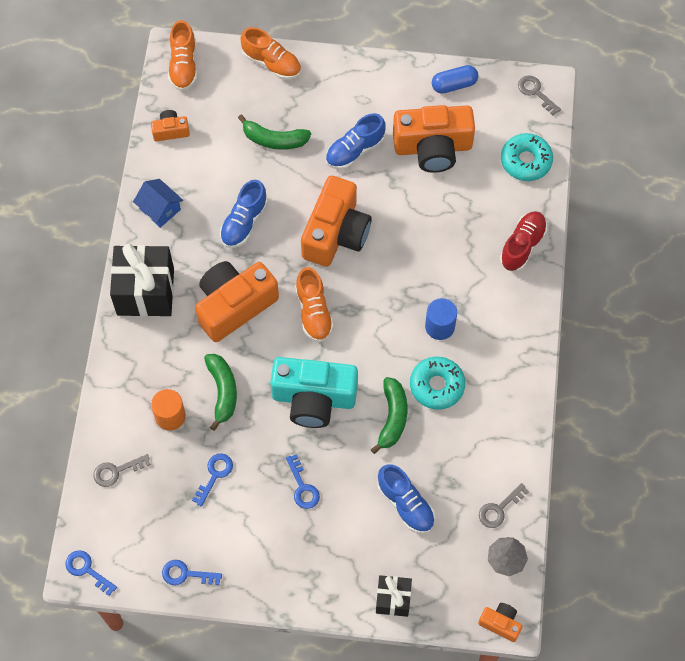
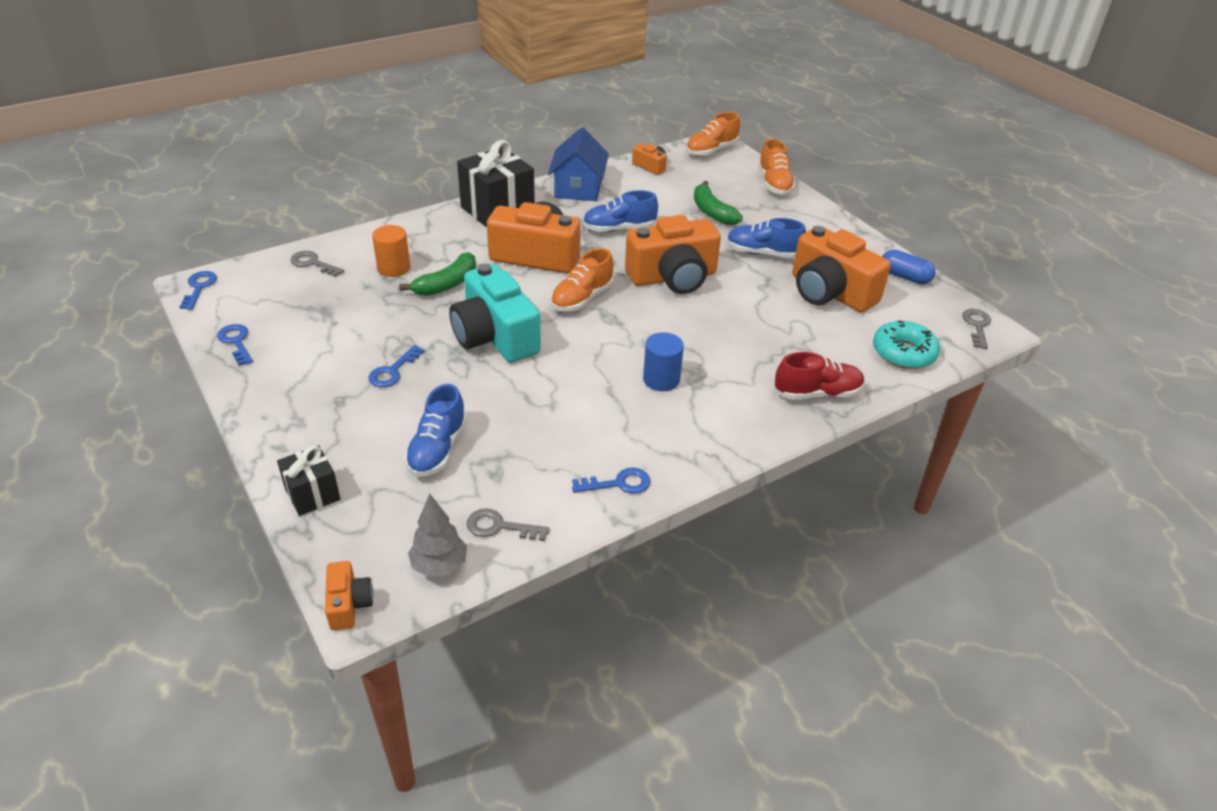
camera: 50 degrees right, 25 degrees down
(160, 209) = (578, 188): blue house -> blue house, size x1.51
(215, 475) = (357, 315): blue key -> blue key (618, 483)
(392, 417) = (527, 394): green banana -> none
(437, 386) = (595, 408): turquoise donut -> none

